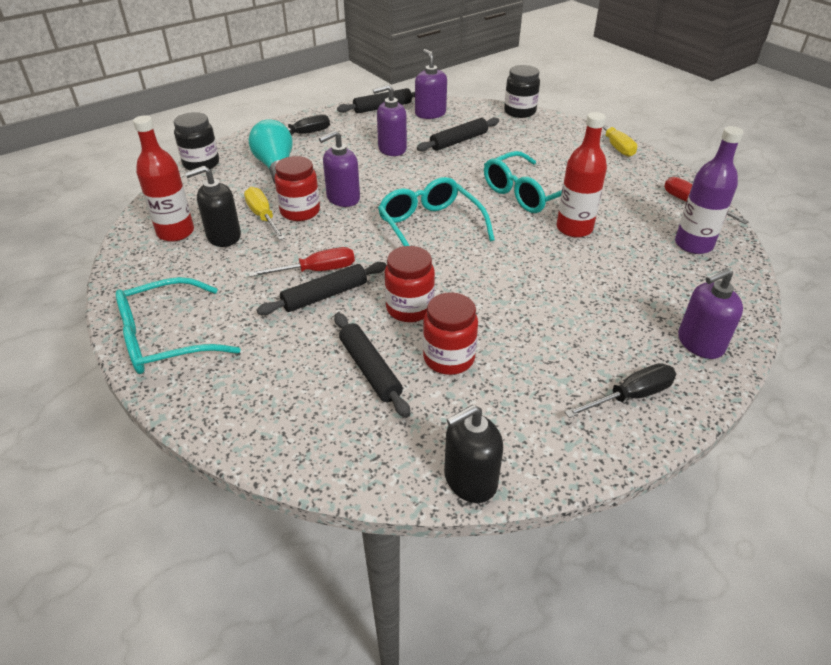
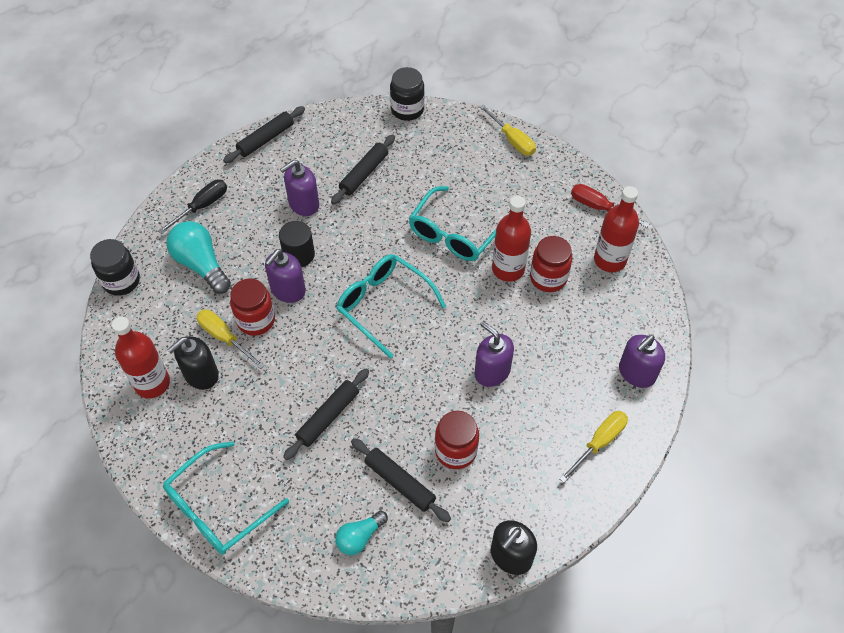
camera: 20 degrees left, 15 degrees up
(296, 406) = (360, 537): none -> turquoise light bulb
(316, 271) = (307, 390): red screwdriver -> none
(368, 178) = (299, 255): none -> black cylinder
(409, 308) = (404, 408): red jar -> red jar (548, 278)
(430, 113) = (319, 136): purple soap dispenser -> purple soap dispenser (492, 371)
(630, 396) = (599, 443): black screwdriver -> yellow screwdriver
(693, 244) = (609, 260): purple bottle -> red bottle

